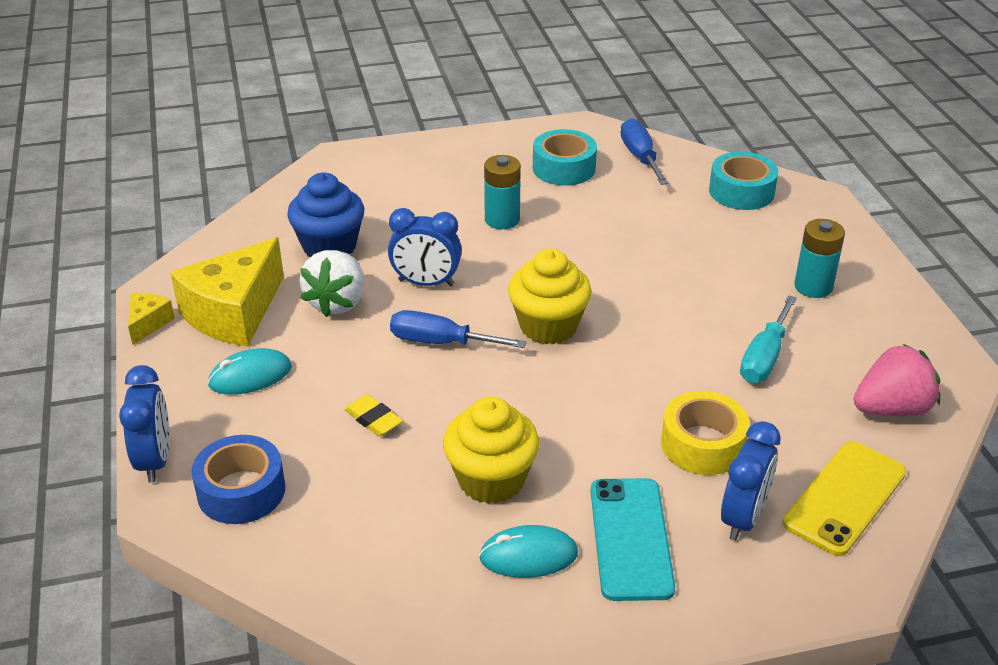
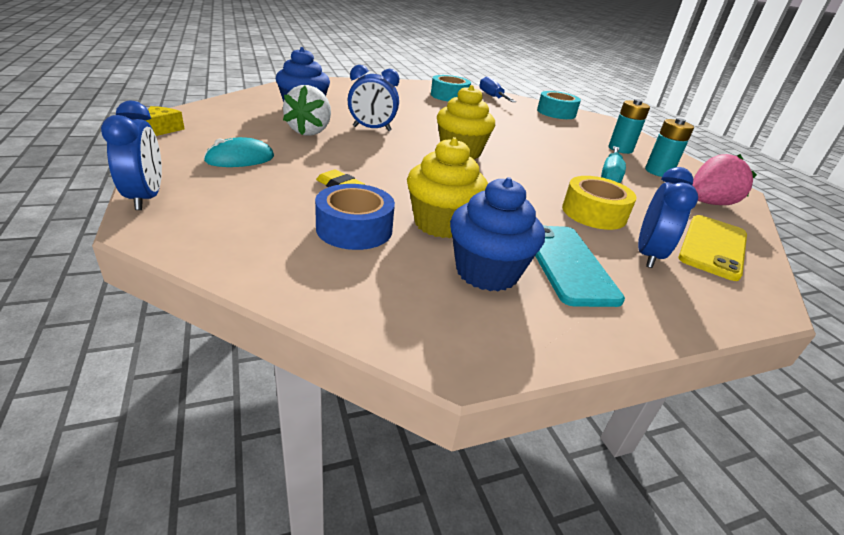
camera: 10 degrees left, 5 degrees down
(234, 313) = (231, 130): yellow cheese -> none
(241, 491) = (223, 220): blue tape -> blue tape (354, 229)
(440, 342) = (386, 153): blue screwdriver -> none
(502, 220) = (417, 110): turquoise battery -> turquoise battery (658, 172)
(528, 556) = (487, 272): turquoise mouse -> blue cupcake

